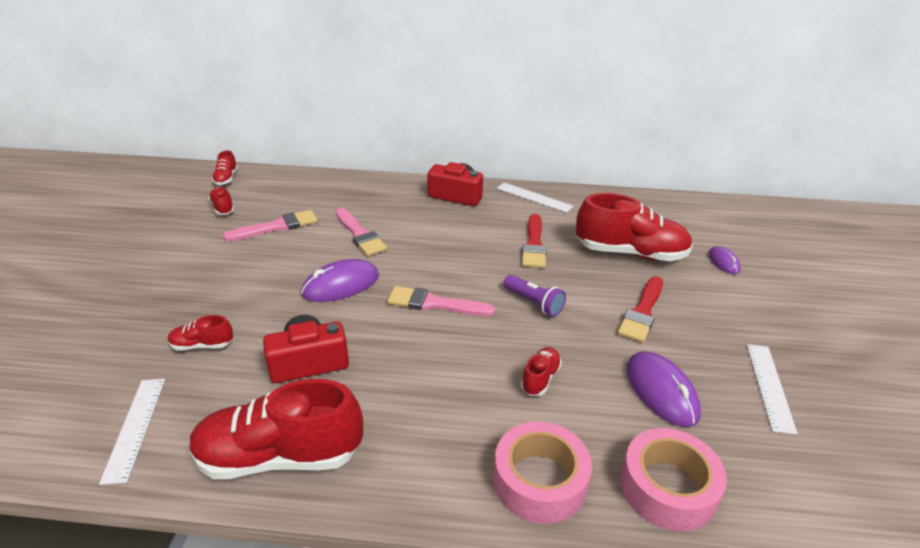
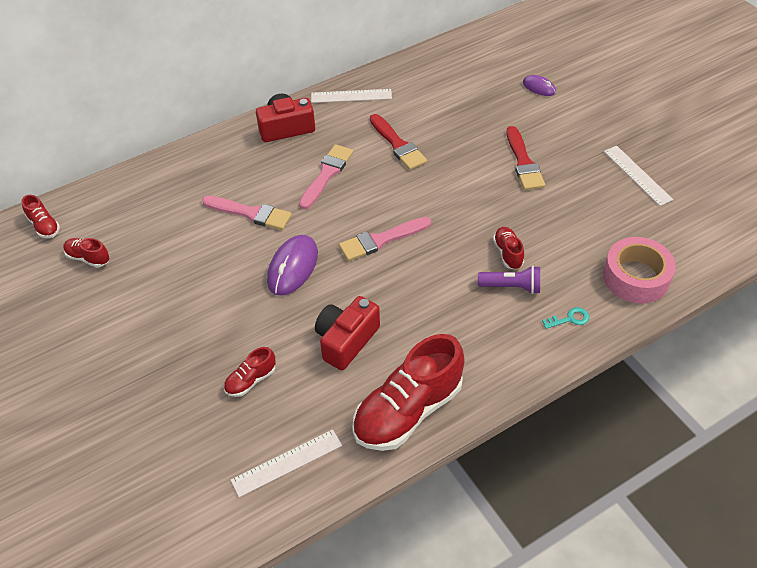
camera: 35 degrees left, 15 degrees up
(135, 427) = (287, 462): white ruler -> white ruler turned 75 degrees counterclockwise
(276, 227) = (167, 247): pink brush -> pink brush (327, 174)
(534, 303) = (448, 197): purple flashlight -> purple flashlight (511, 287)
(539, 481) = (569, 319): pink tape -> turquoise key
(630, 253) = (472, 114): red shoe -> none
(661, 391) = (583, 216): purple mouse -> none

